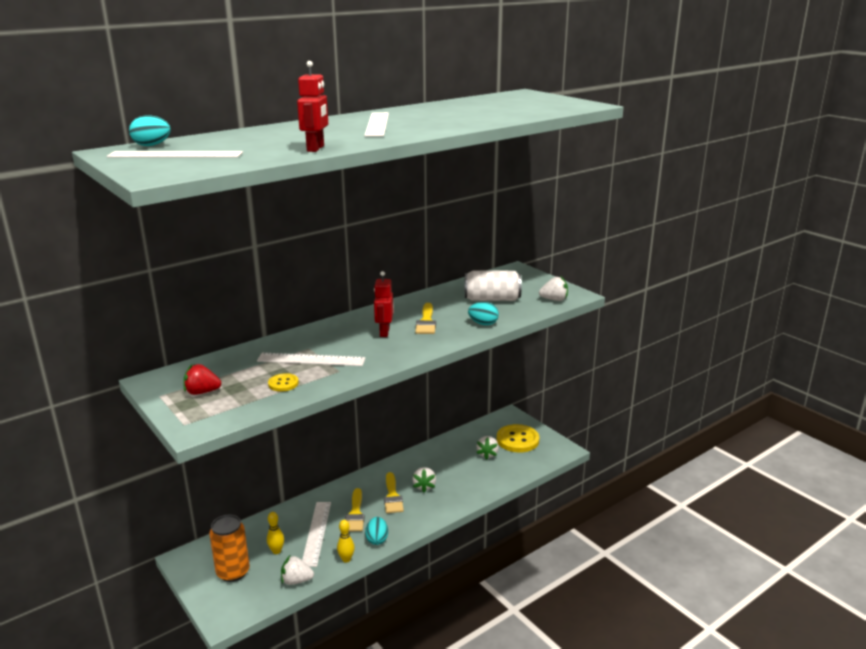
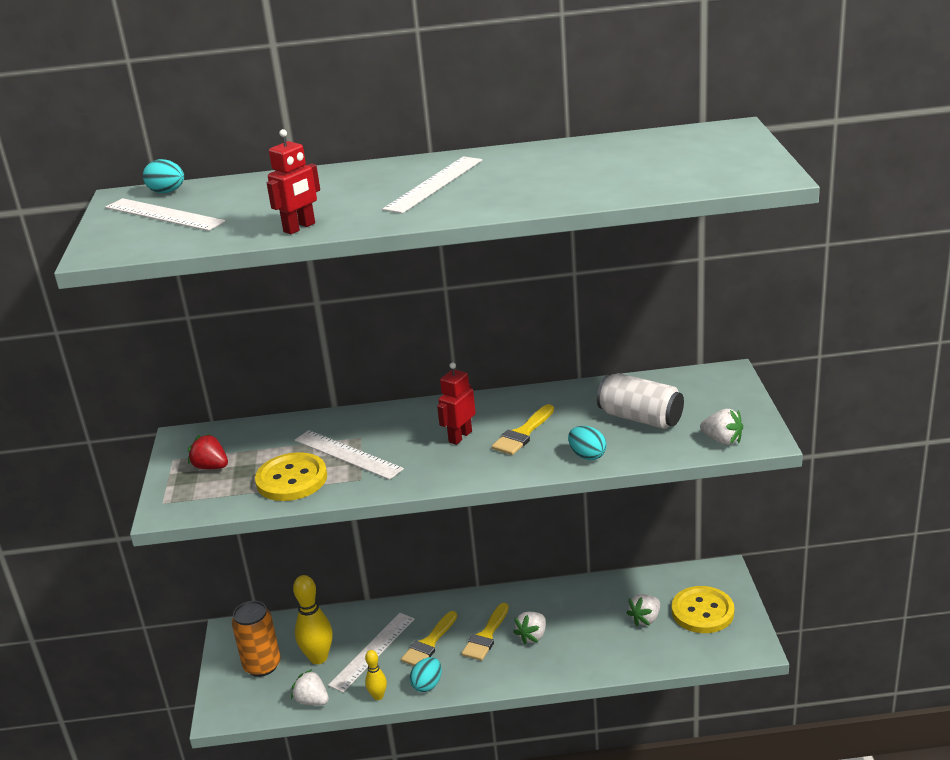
camera: 35 degrees right, 5 degrees up
(276, 551) = (318, 658): yellow bowling pin -> yellow bowling pin, size x1.80
(283, 383) = (291, 479): yellow button -> yellow button, size x2.00

